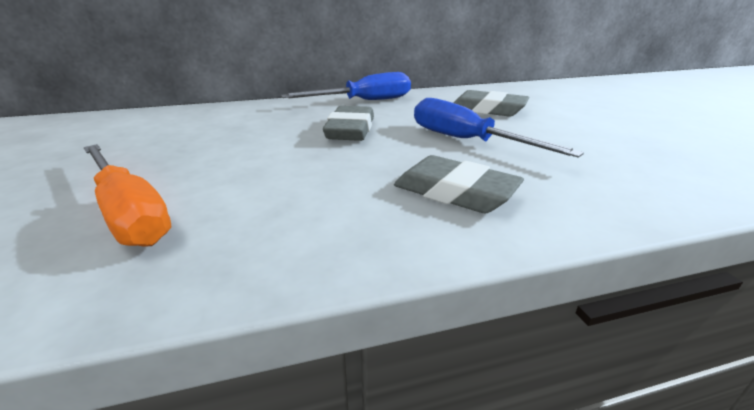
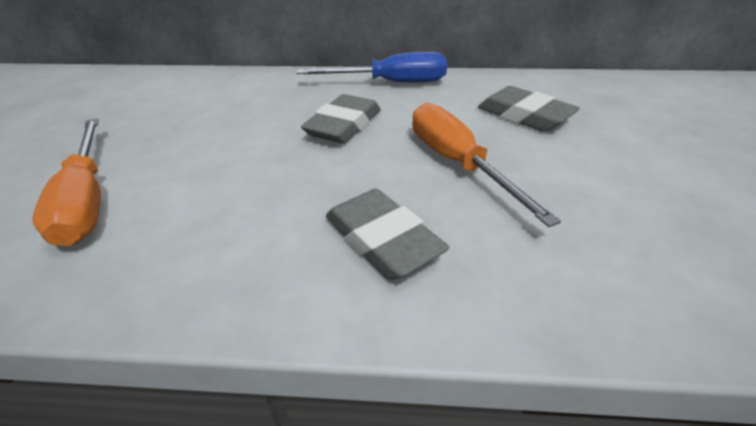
camera: 20 degrees right, 10 degrees up
(466, 141) = (457, 163): blue screwdriver -> orange screwdriver

